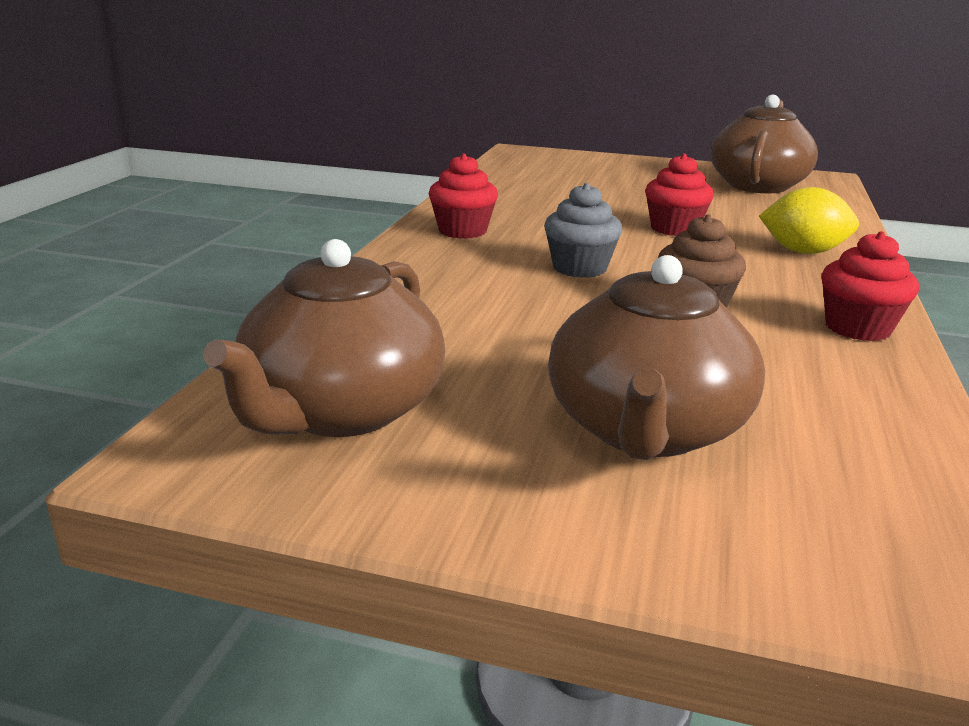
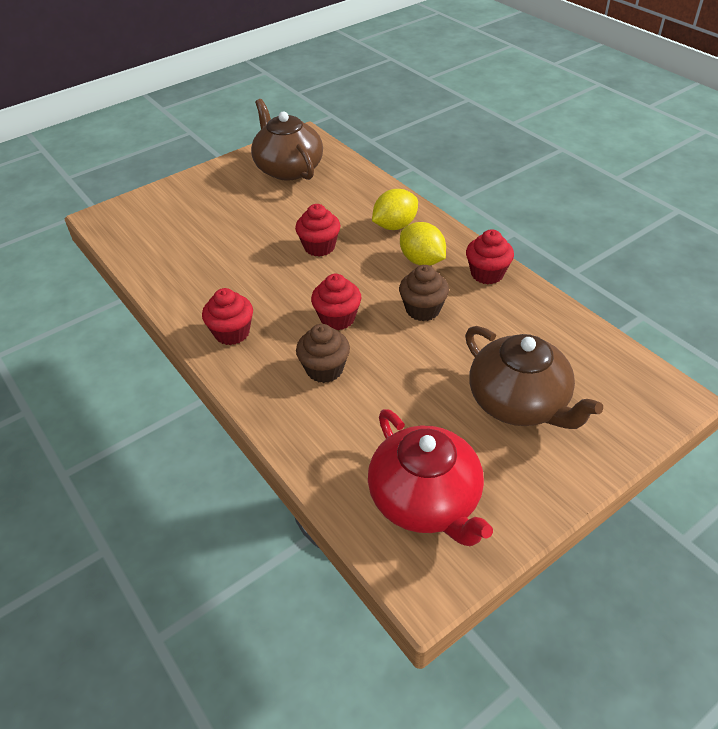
camera: 50 degrees left, 20 degrees up
(341, 411) = (426, 500): brown teapot -> red teapot
(484, 285) = (324, 369): none -> brown cupcake
(579, 268) = (337, 318): grey cupcake -> red cupcake
(781, 282) = (422, 260): none -> yellow lemon

